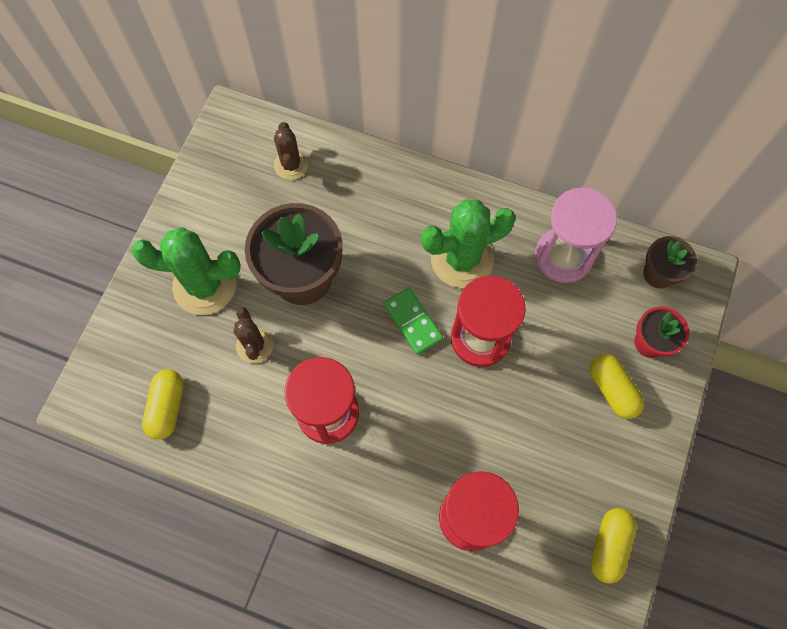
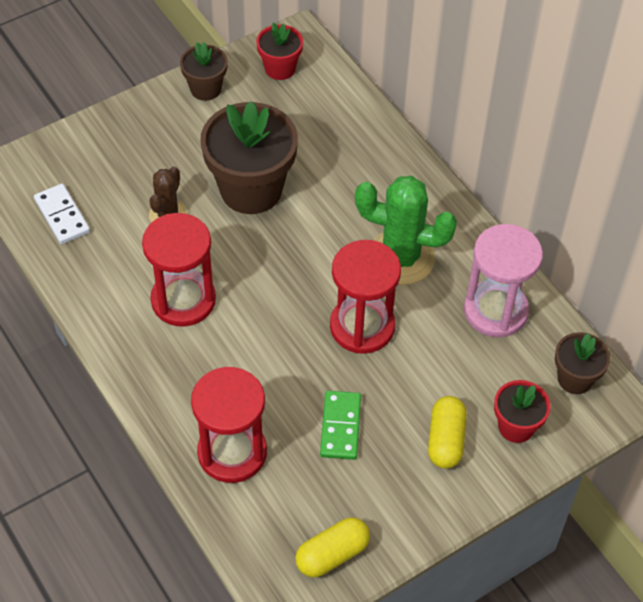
camera: 35 degrees right, 15 degrees down
(167, 407) = (62, 216): yellow capsule -> white domino
(193, 210) = (205, 89): none -> brown flower pot
(204, 285) = (167, 148): green cactus -> none
(239, 153) = (280, 68): none -> red flower pot
(291, 165) = (316, 102): brown cactus -> none
(412, 322) = (314, 278): green domino -> green domino (340, 427)

